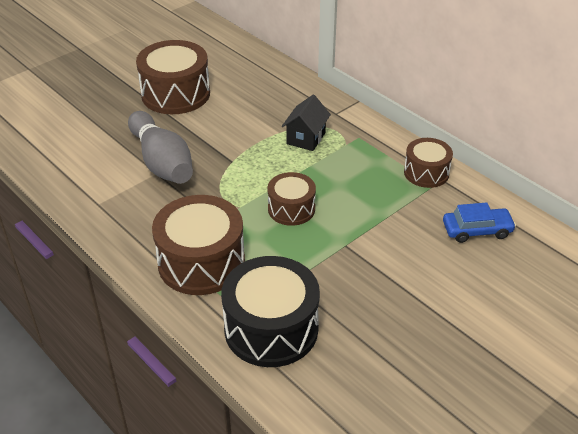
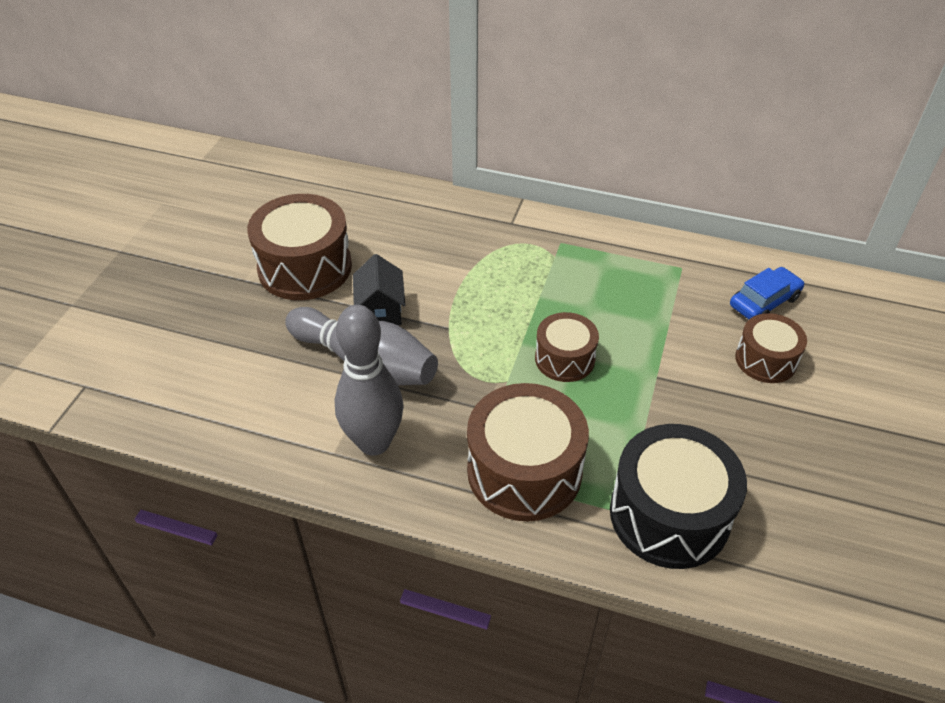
camera: 30 degrees left, 5 degrees up
(126, 207) = (374, 442): none -> grey bowling pin
(306, 138) = (506, 266): black house -> black house (381, 311)
(426, 173) = (662, 257): brown drum -> brown drum (765, 360)

